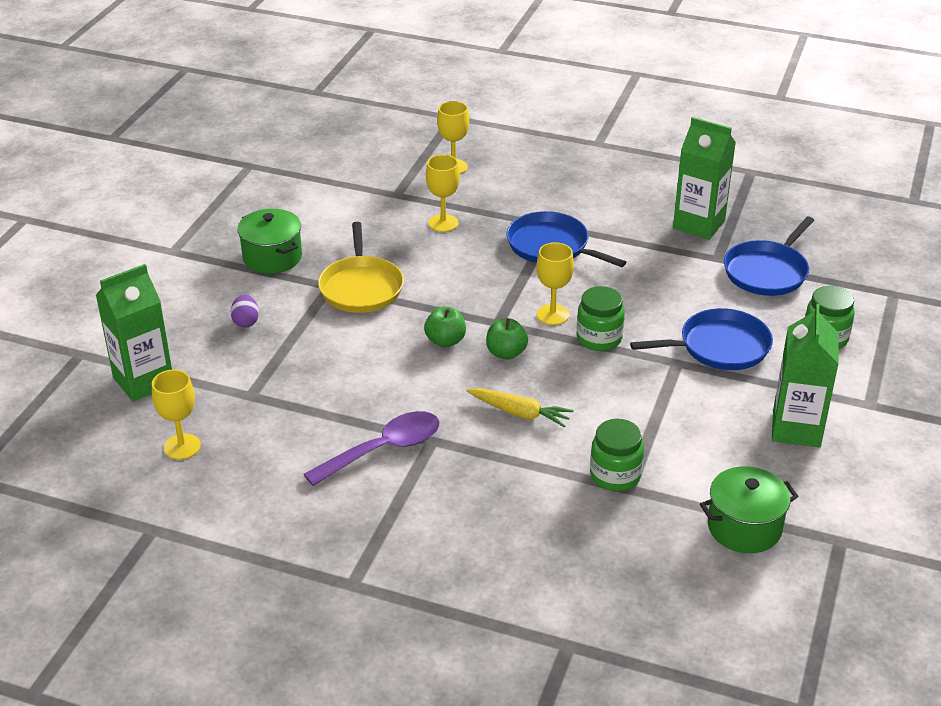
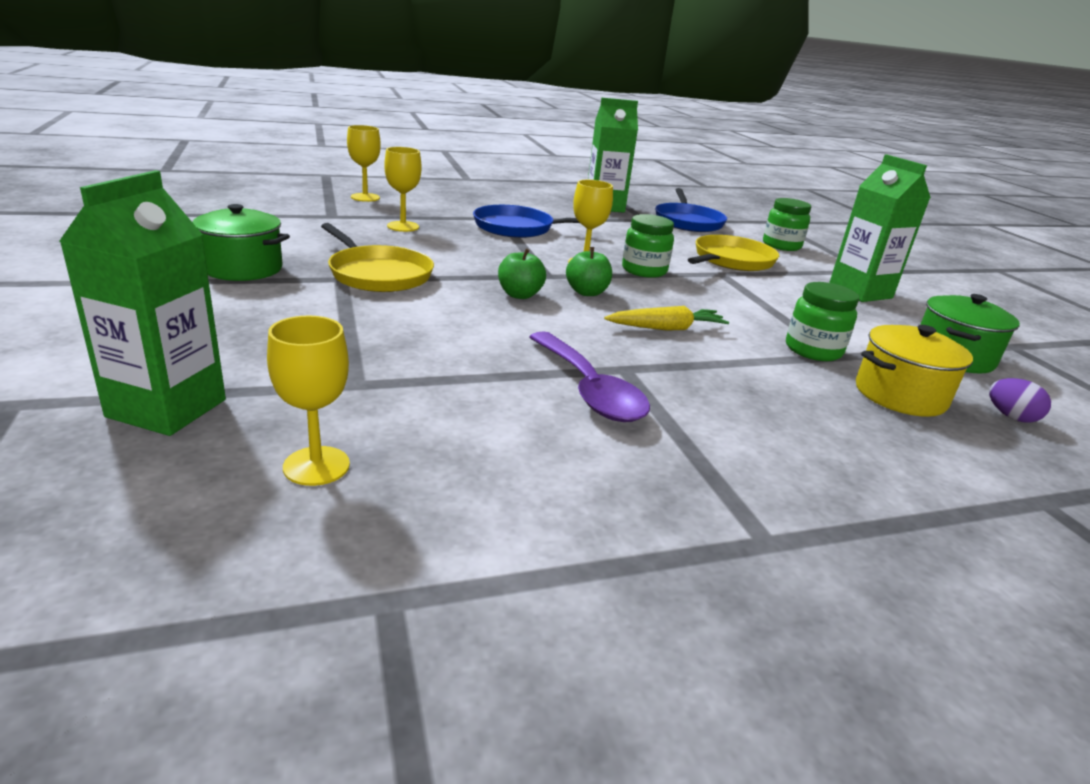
camera: 40 degrees left, 10 degrees down
(246, 322) = (269, 321): purple egg -> purple egg (1010, 417)
(384, 449) = (589, 390): purple spoon -> purple spoon turned 135 degrees clockwise
(615, 539) = (900, 395): none -> yellow pot
(719, 347) = (731, 260): blue pan -> yellow pan

